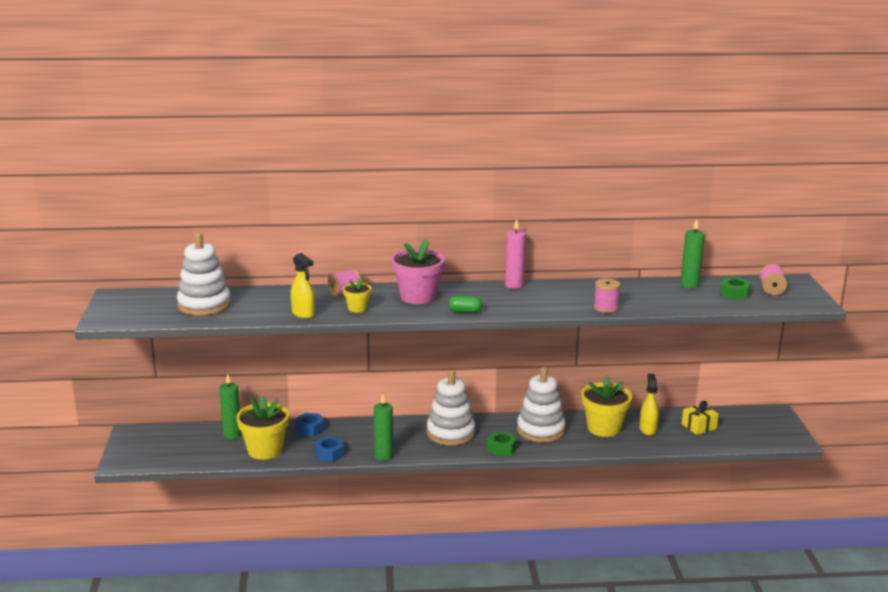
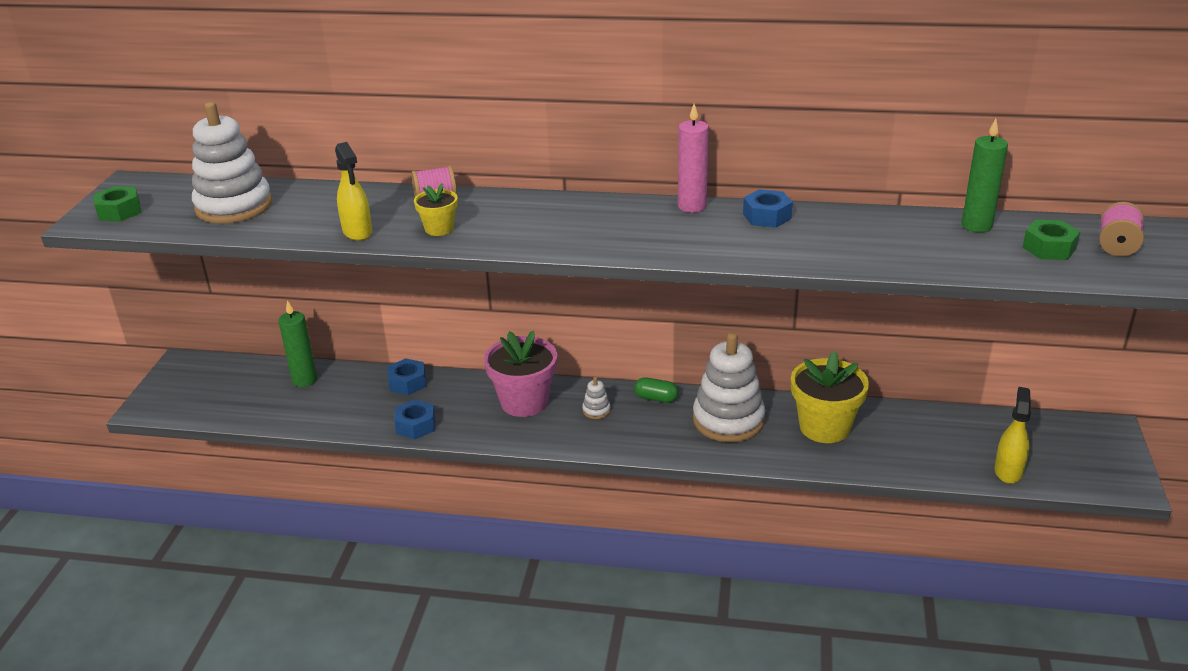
camera: 15 degrees right, 10 degrees up
(265, 450) = (335, 409): yellow flower pot -> none
(383, 456) = (488, 438): green candle -> none
(418, 296) = (537, 215): pink flower pot -> pink flower pot (524, 402)
(450, 433) = (596, 410): white stacking toy -> white stacking toy, size x0.40
(465, 311) = (594, 247): green capsule -> green capsule (656, 398)
(501, 448) = (659, 445): green nut -> green nut (119, 211)
(563, 288) = (767, 216): none -> blue nut
(605, 308) = (819, 258): pink spool -> none
(648, 429) = (892, 436): yellow spray bottle -> yellow spray bottle (1008, 471)
(699, 426) = (975, 441): yellow gift -> none

